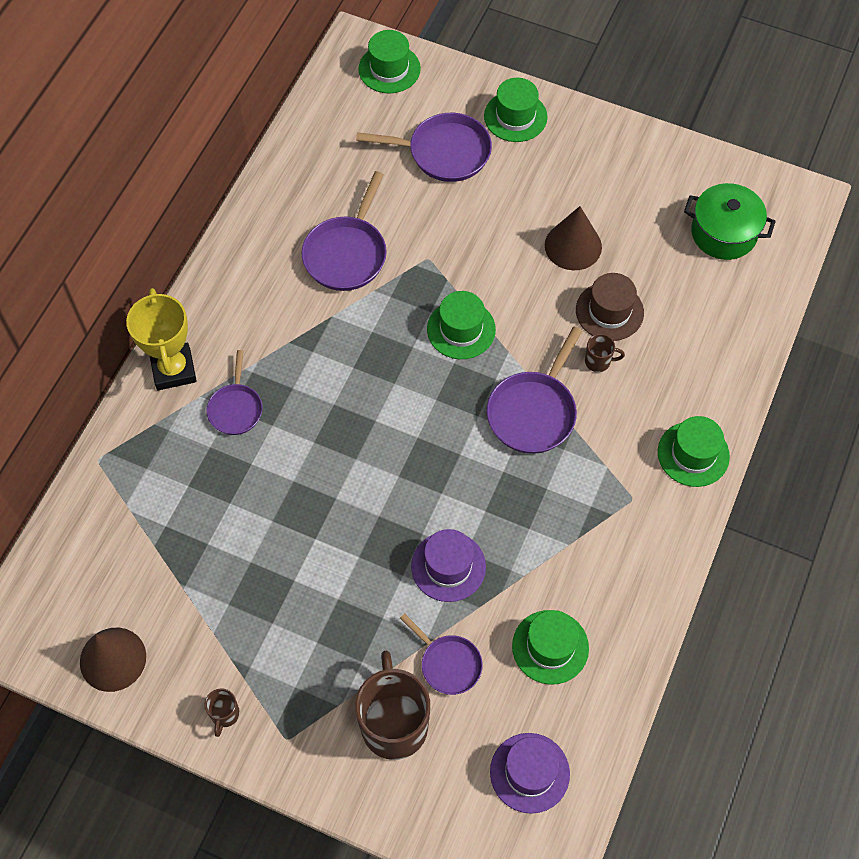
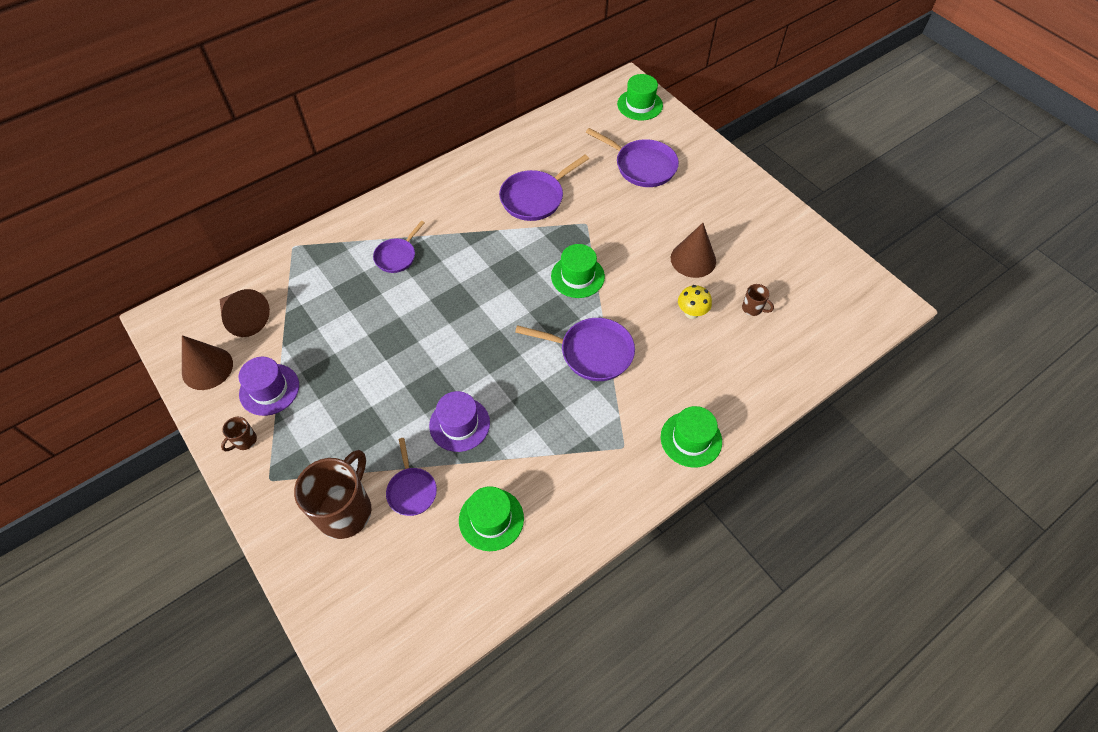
camera: 30 degrees right, 5 degrees down
(111, 578) = (245, 319): none -> brown cone
(173, 369) = (377, 216): yellow trophy -> none
(515, 116) = (706, 164): green hat -> none
(529, 773) = (412, 602): purple hat -> purple hat (269, 389)
(534, 411) = (591, 352): purple pan -> purple pan turned 135 degrees counterclockwise
(598, 361) = (661, 342): brown mug -> brown mug (752, 308)
(609, 311) = (691, 313): brown hat -> yellow mushroom
(723, 233) = (813, 300): green pot -> none

